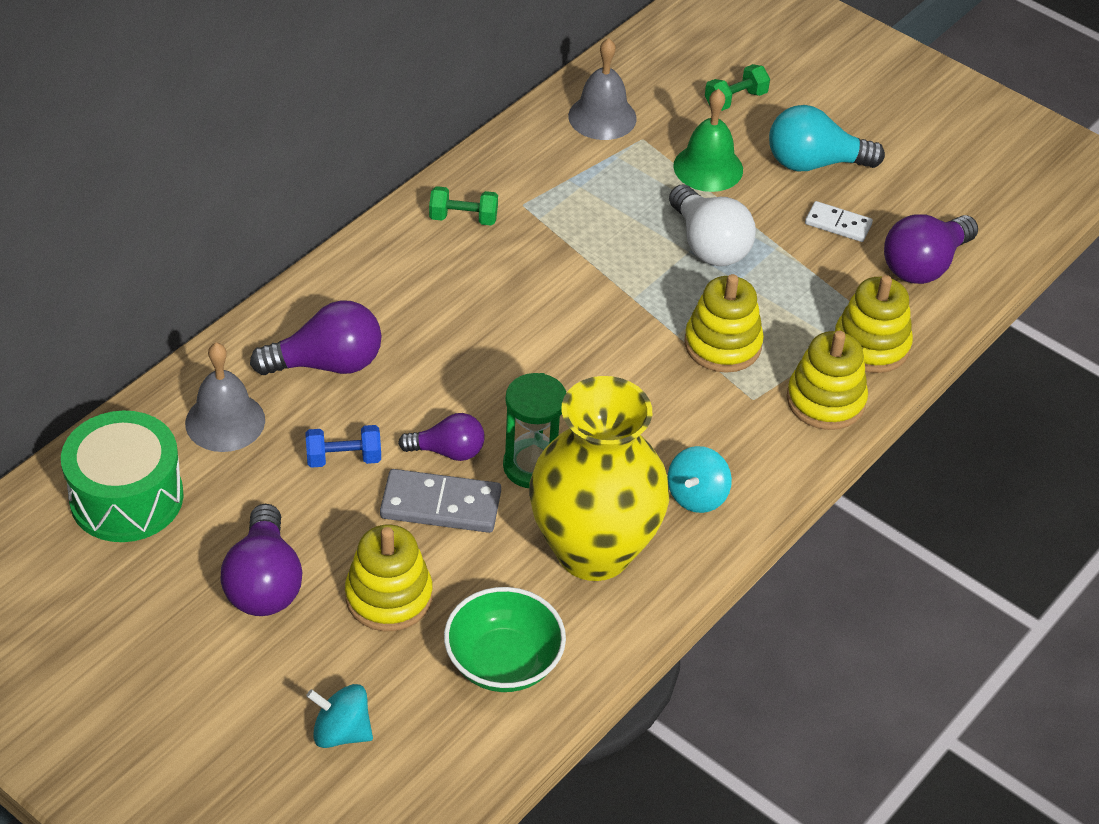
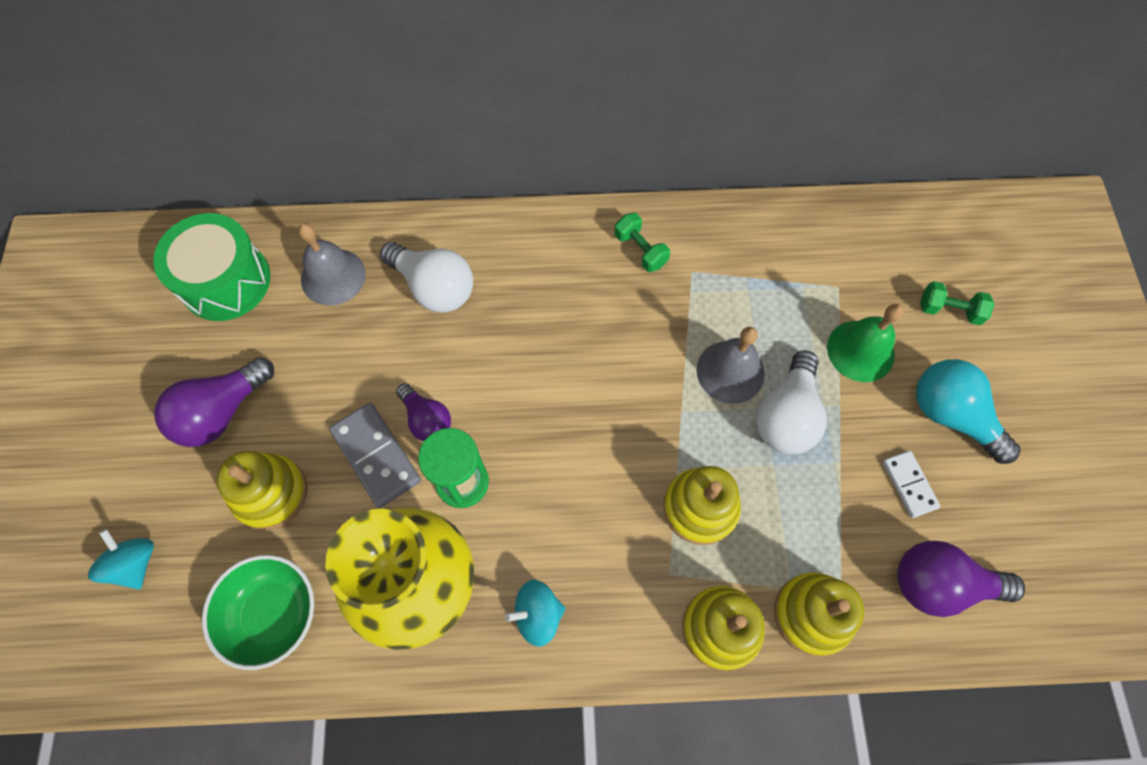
camera: 50 degrees right, 20 degrees up
(327, 364) = (434, 287): purple light bulb -> white light bulb
(344, 458) = (364, 365): blue dumbbell -> none
(602, 117) = (828, 246): grey bell -> grey bell (730, 371)

